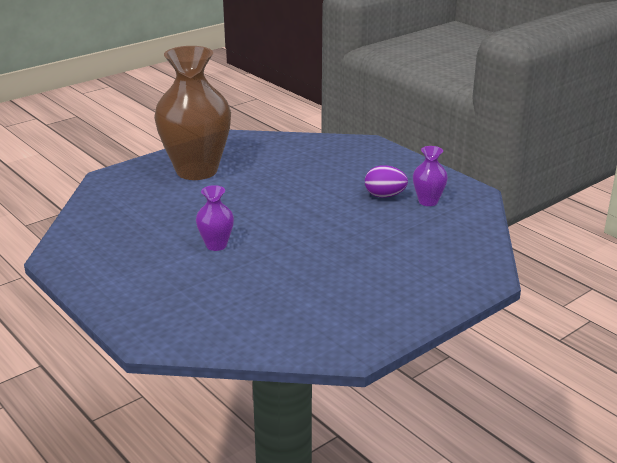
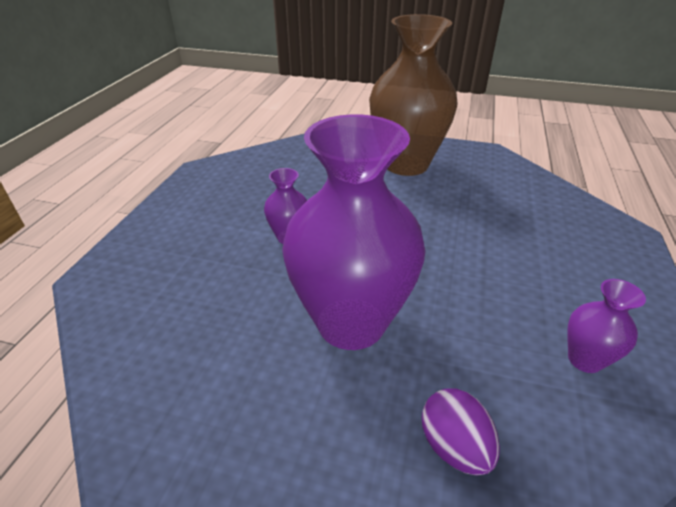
camera: 55 degrees right, 10 degrees up
(326, 252) = (351, 323): none -> purple vase
(384, 196) = (537, 308): purple egg -> purple egg (454, 446)

